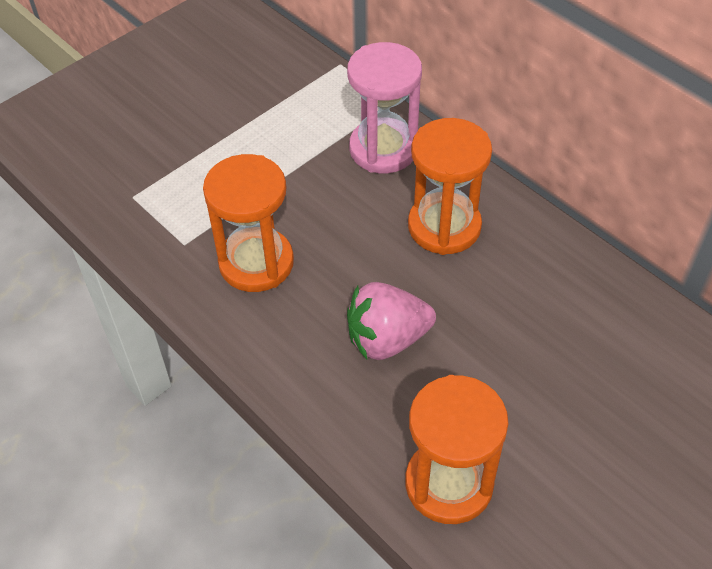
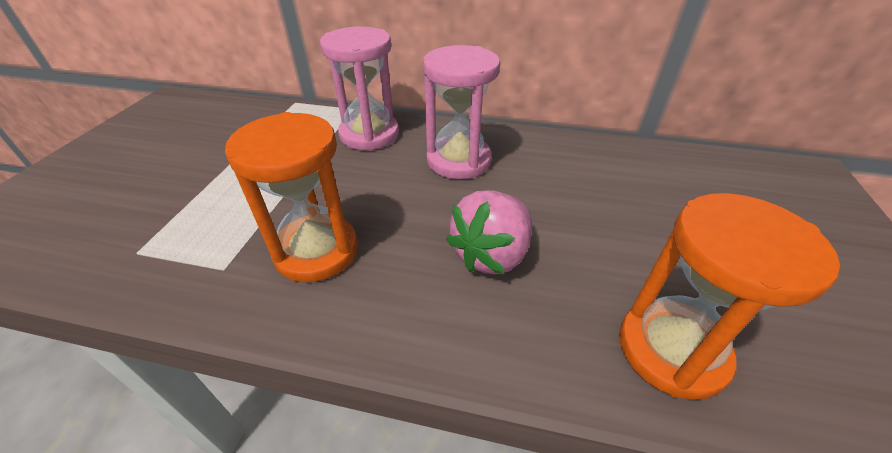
camera: 35 degrees left, 10 degrees down
(444, 226) = (458, 160): orange hourglass -> pink hourglass

